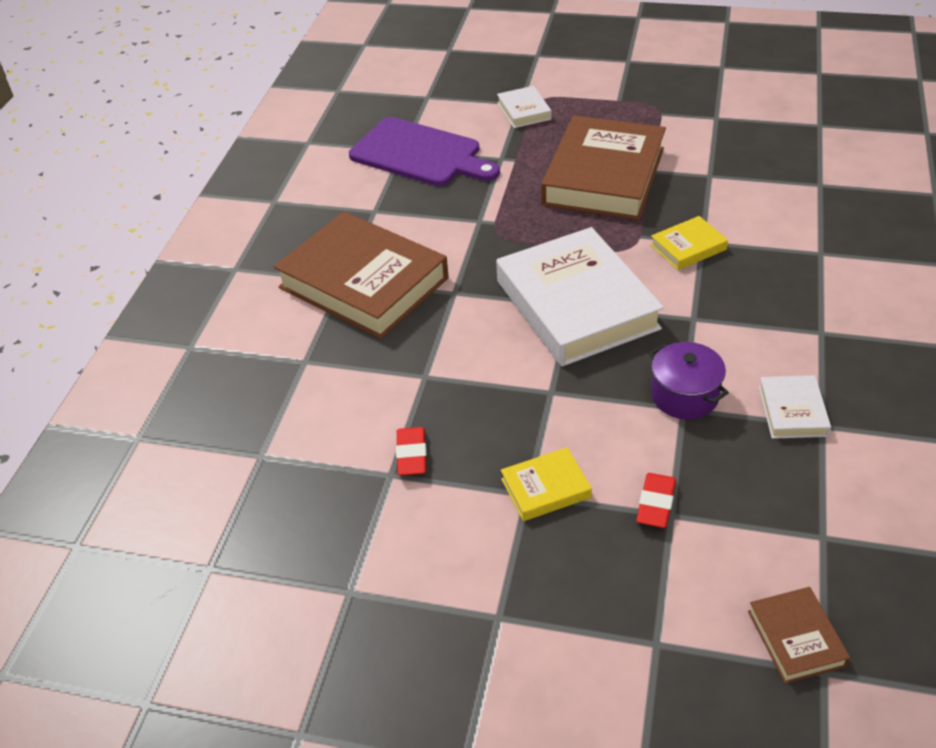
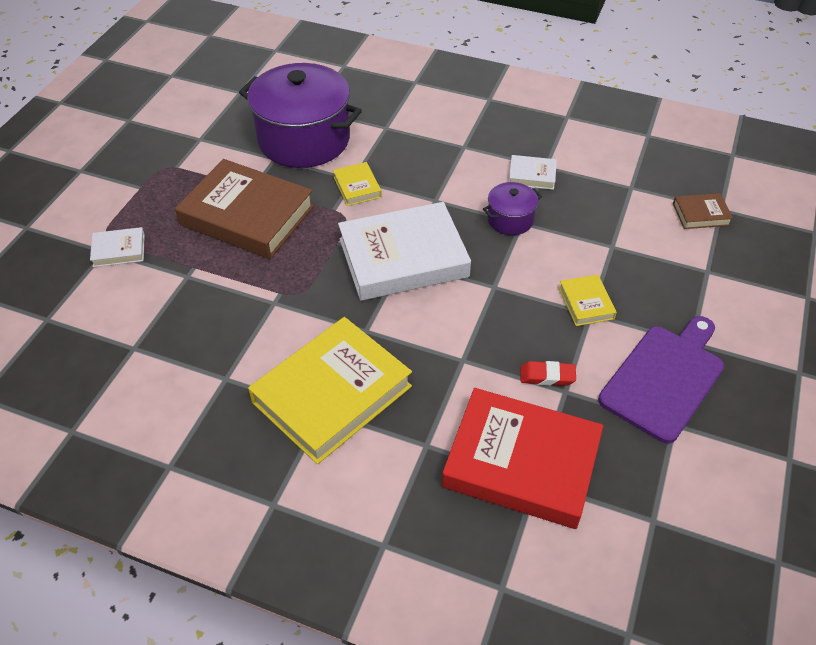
camera: 85 degrees left, 5 degrees up
(285, 440) = (521, 463): none -> red book
(363, 283) = (332, 394): brown book -> yellow book
(420, 154) = (148, 335): purple cutting board -> purple cutting board (664, 379)
(656, 504) = (603, 251): red eraser -> none
(756, 190) = (304, 139): none -> purple pot

